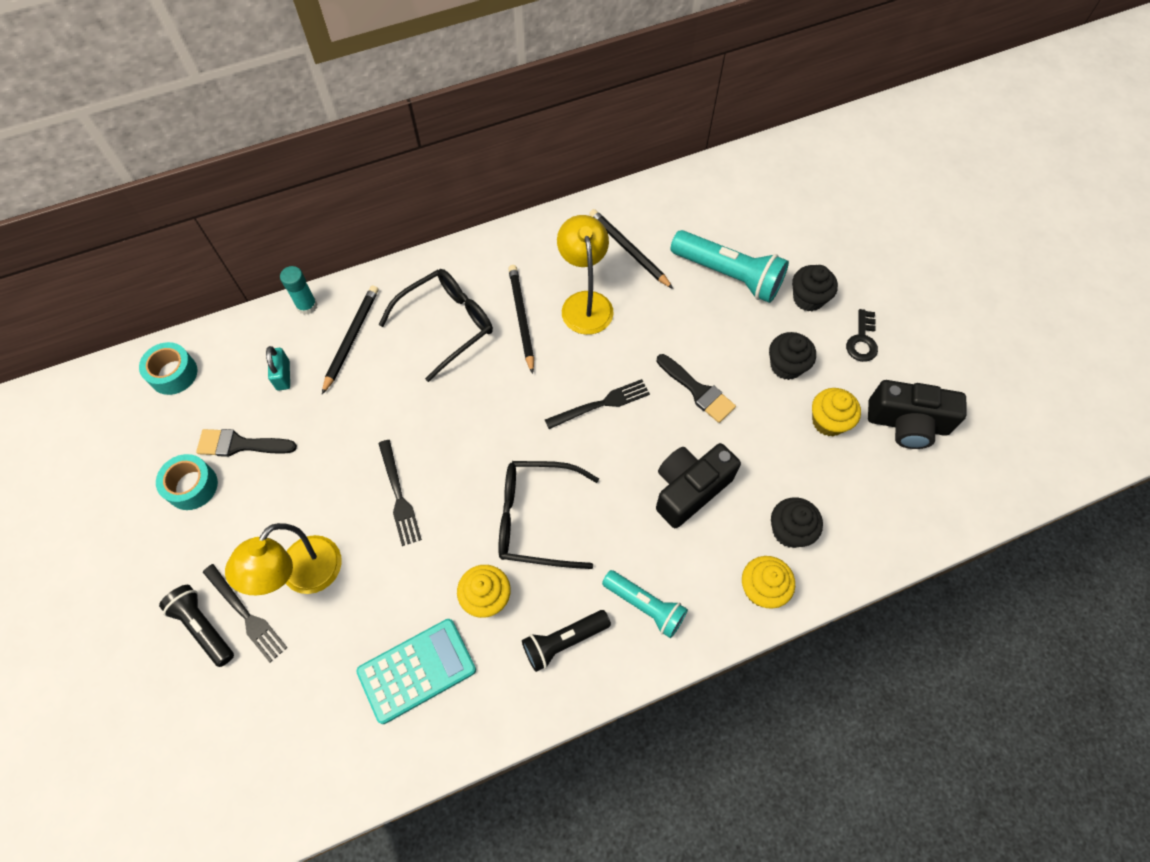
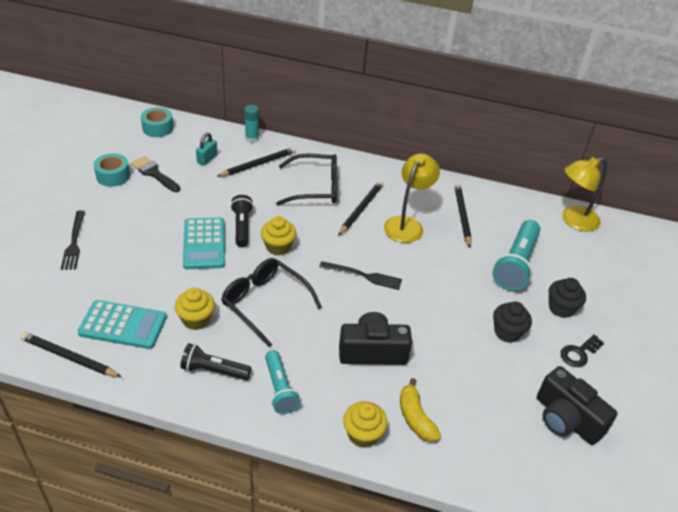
camera: 35 degrees right, 20 degrees down
(203, 627) = (50, 234): black flashlight -> black flashlight (242, 227)
(303, 576) = (118, 245): yellow lamp -> yellow lamp (573, 220)
(399, 496) = (204, 244): black fork -> turquoise calculator
(400, 757) = (69, 357): none -> black pencil
(698, 391) = (432, 307): black brush -> none
(728, 275) = (516, 264): turquoise flashlight -> turquoise flashlight turned 45 degrees clockwise
(789, 531) = (415, 418): black cupcake -> yellow banana
(828, 421) = (506, 379): yellow cupcake -> yellow cupcake (278, 247)

